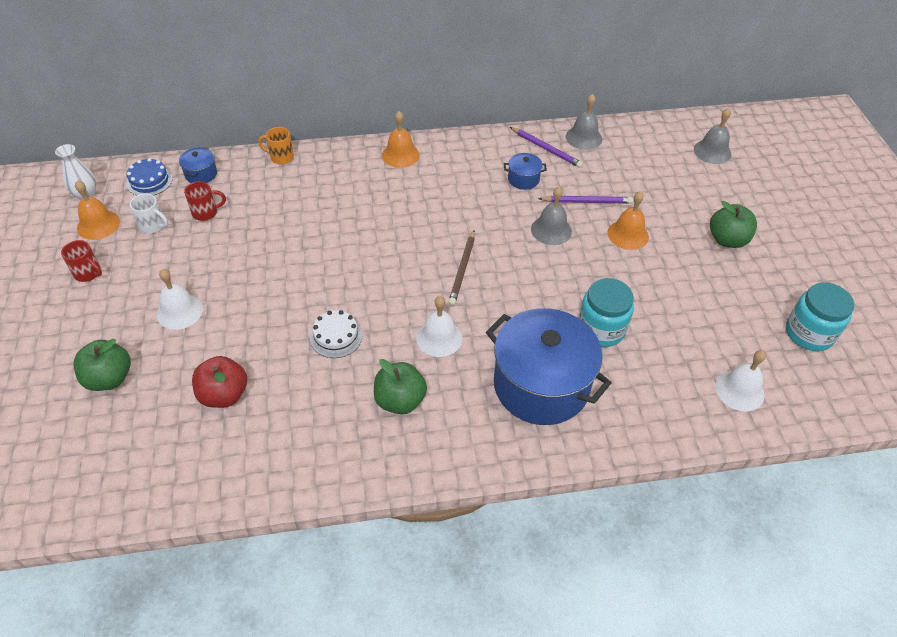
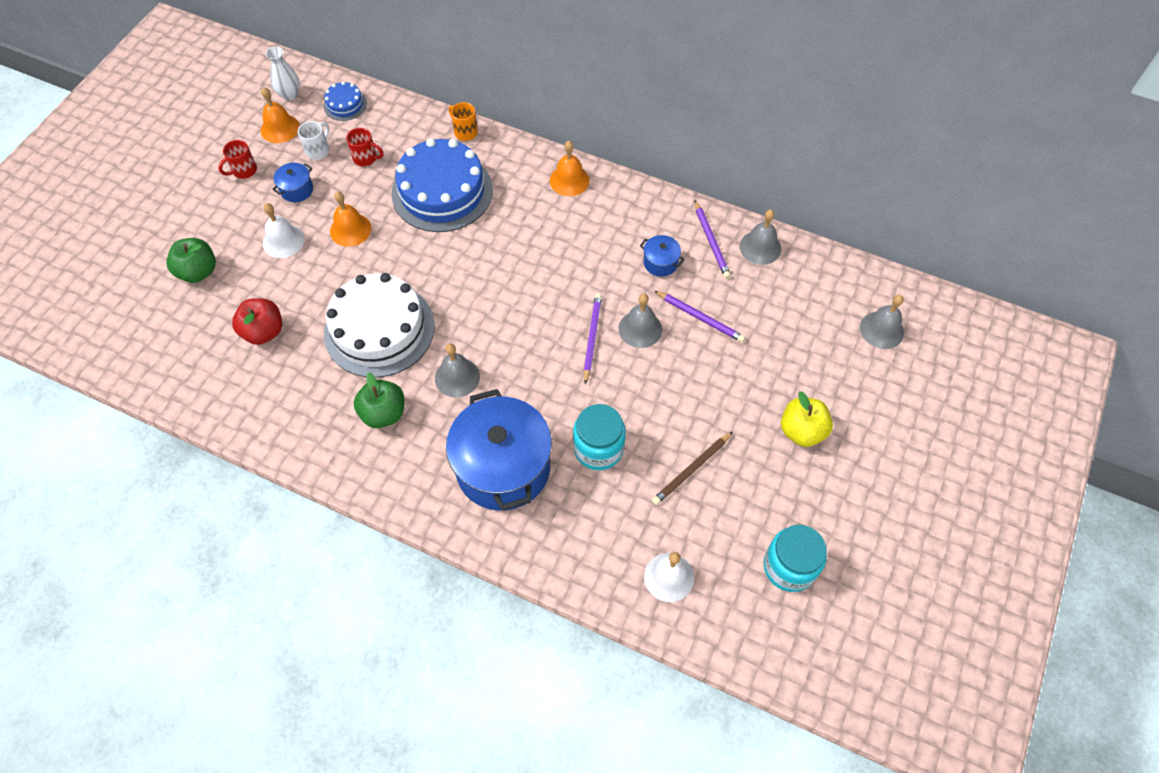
camera: 35 degrees right, 10 degrees up
(88, 273) = (244, 171): red mug -> red mug turned 75 degrees clockwise
(153, 226) = (318, 150): white mug -> white mug turned 120 degrees counterclockwise
(201, 174) = (389, 117): blue pot -> blue pot (297, 190)
(299, 208) = (442, 191): none -> blue cake
(336, 336) = (379, 329): white cake -> white cake, size x2.22
(439, 338) = (457, 377): white bell -> grey bell
(462, 269) = (529, 324): brown pencil -> brown pencil (692, 470)
(521, 254) = (592, 338): none -> purple pencil
(628, 234) = (708, 372): orange bell -> orange bell (350, 229)
(727, 240) = (802, 431): green apple -> yellow apple

